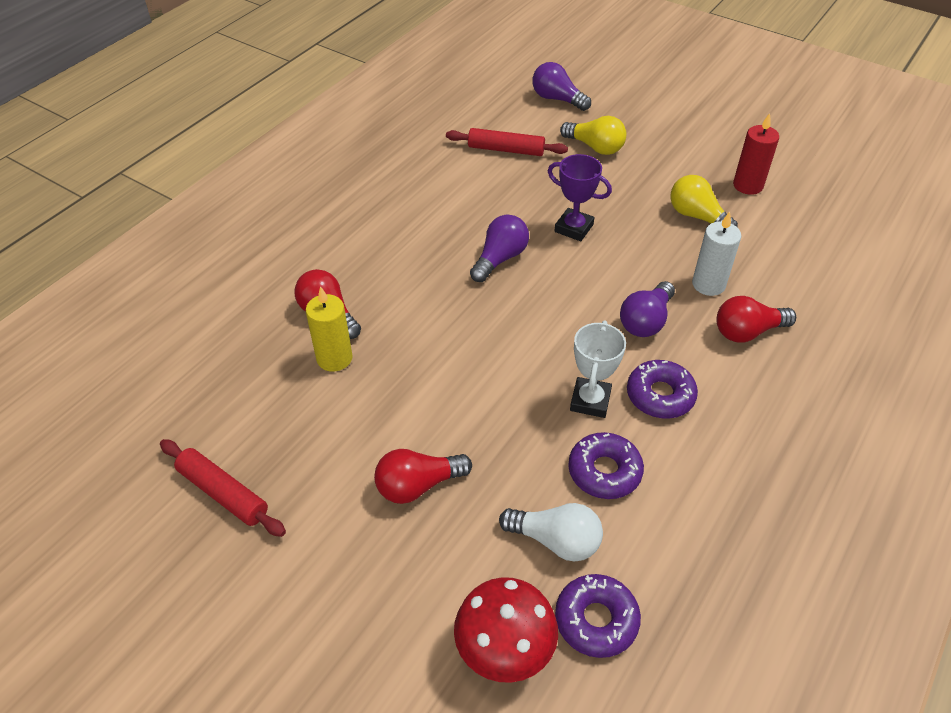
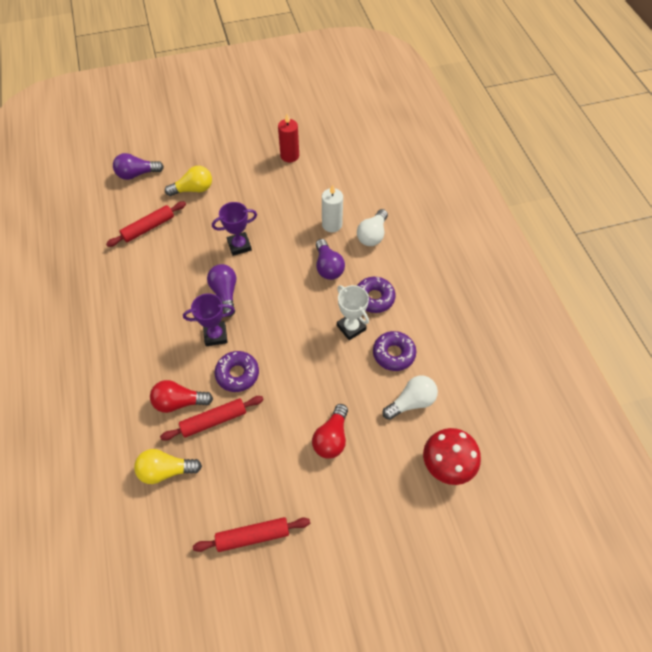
camera: 50 degrees left, 10 degrees up
(334, 358) = (214, 420): yellow candle -> red rolling pin
(439, 287) = (215, 335): none -> purple trophy
(596, 620) = (461, 417): purple donut -> purple donut (237, 374)
(697, 216) = (287, 192): yellow light bulb -> yellow light bulb (166, 470)
(747, 332) = (372, 235): red light bulb -> white light bulb

